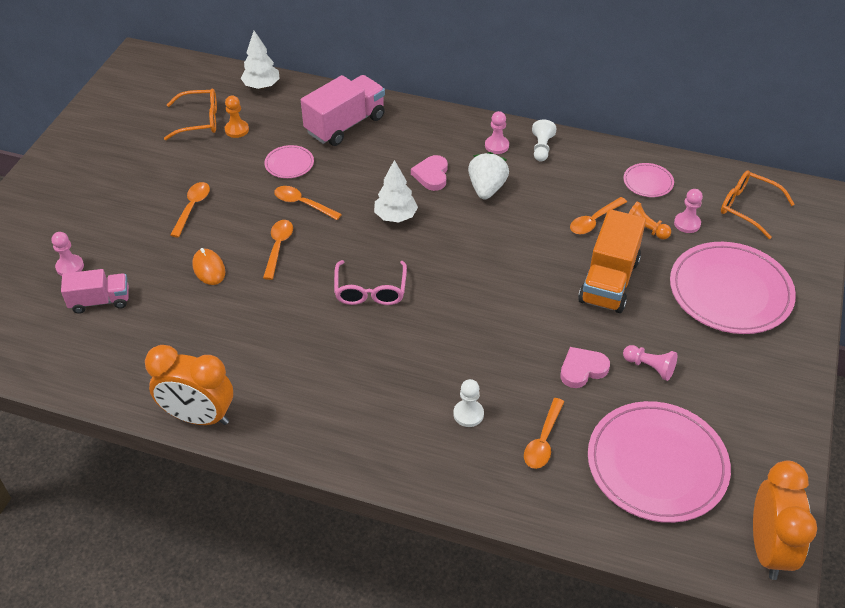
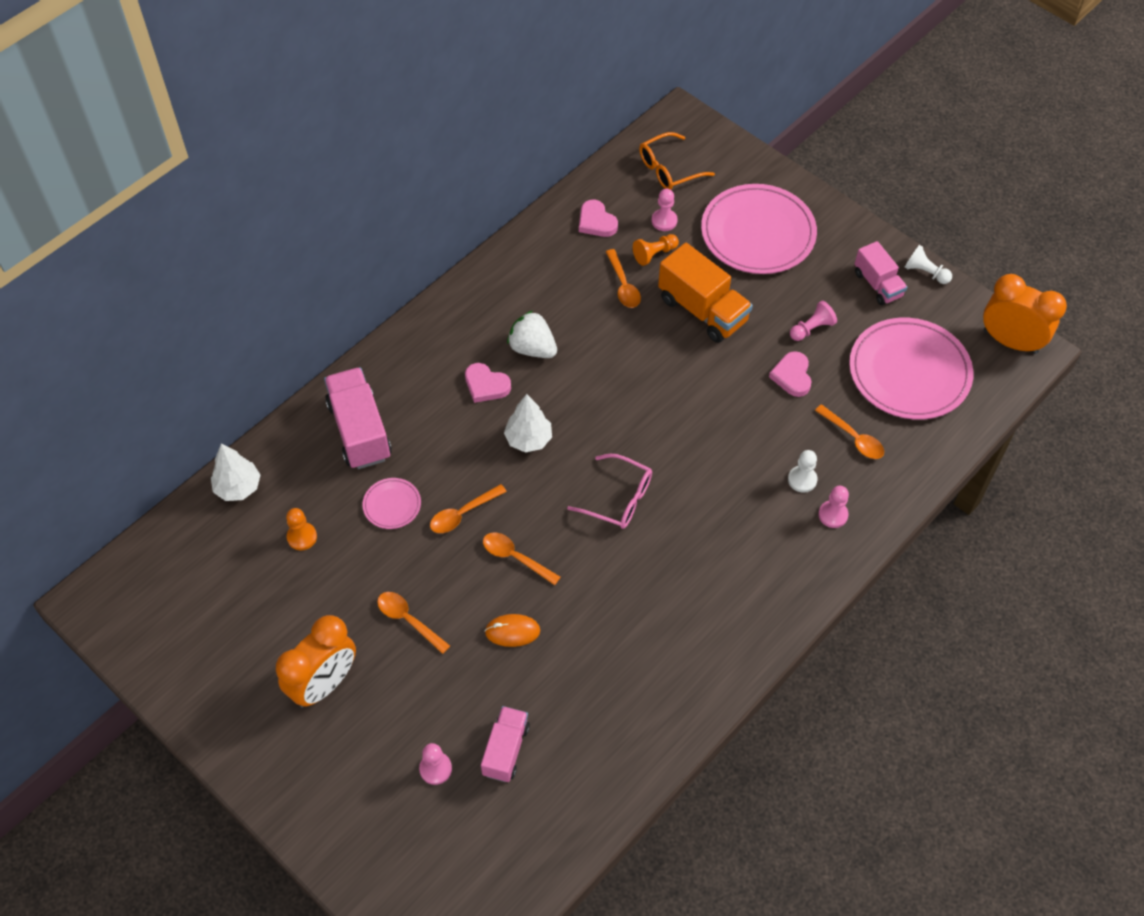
camera: 65 degrees left, 10 degrees up
(198, 417) = (708, 698): orange clock -> orange clock (324, 684)
(199, 121) = (261, 570): orange glasses -> none
(496, 146) = (475, 314): pink pawn -> pink pawn (833, 515)
(541, 148) = (501, 279): white pawn -> white pawn (925, 272)
(648, 182) = (596, 222): pink plate -> pink heart
(747, 404) = (877, 284): none -> pink truck

